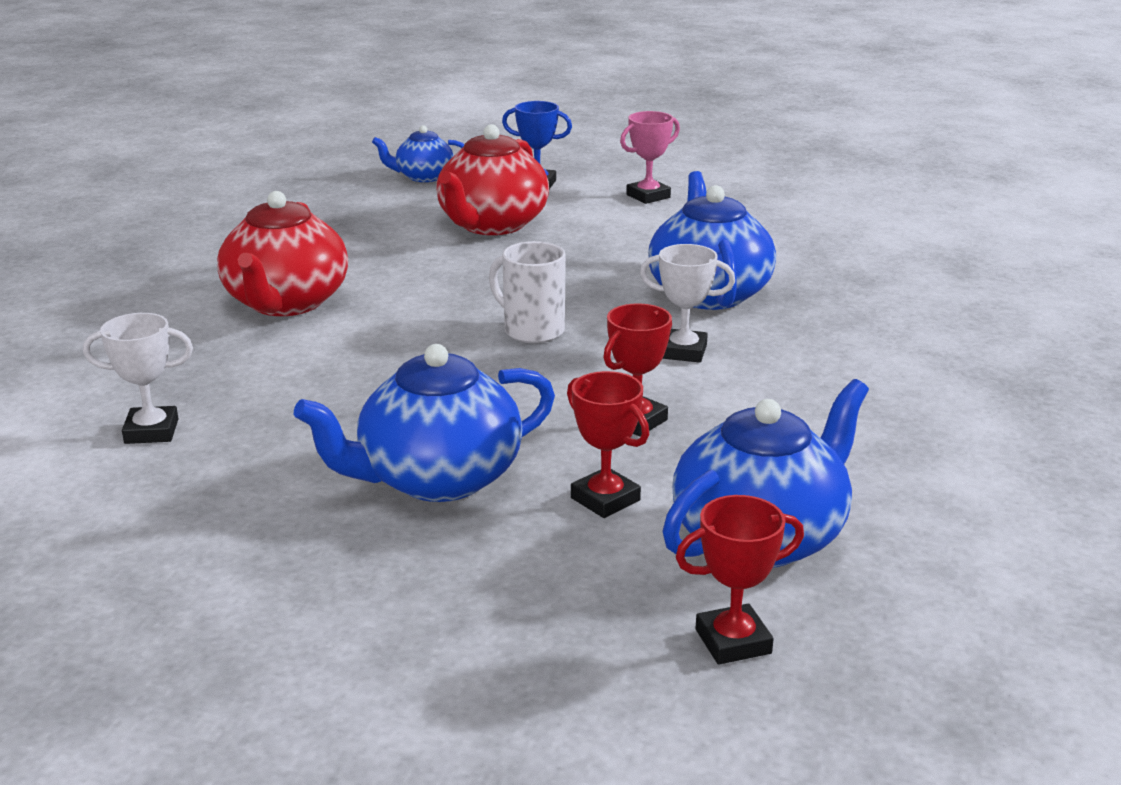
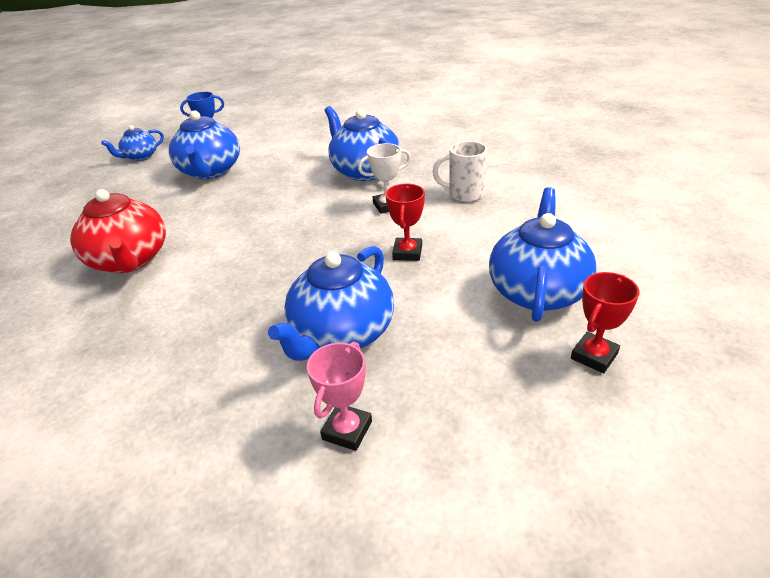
camera: 30 degrees left, 10 degrees up
(151, 431) = (121, 386): white trophy -> none
(492, 225) = (210, 171): red teapot -> blue teapot
(532, 330) = (297, 223): white mug -> white mug (464, 194)
(605, 499) = (443, 304): red trophy -> none
(648, 196) = (278, 131): pink trophy -> pink trophy (347, 430)

